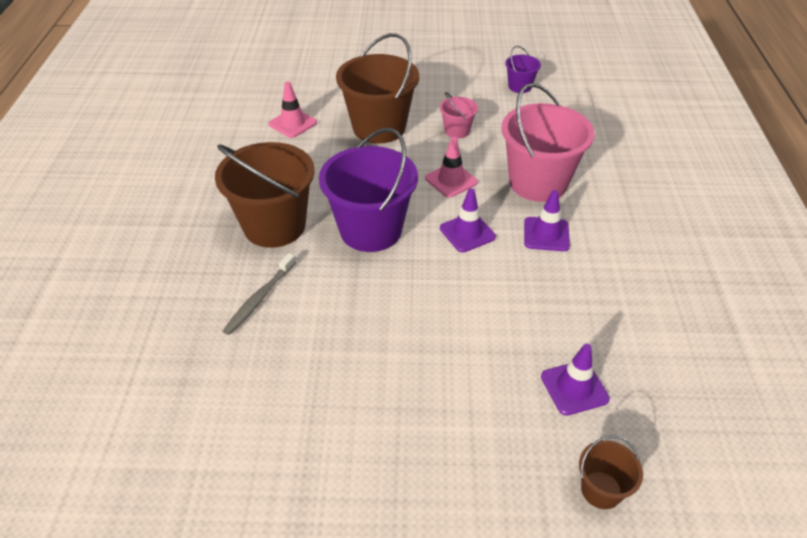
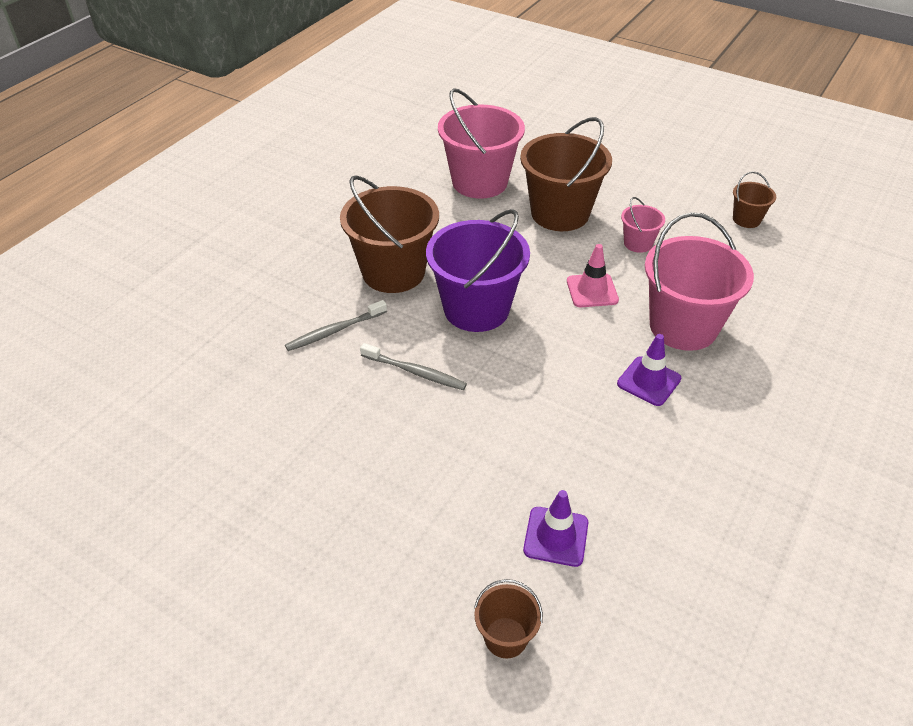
camera: 30 degrees right, 0 degrees up
(293, 123) = (480, 182): pink traffic cone -> pink bucket
(360, 304) = (415, 372): none -> grey toothbrush
(467, 233) = (567, 348): purple traffic cone -> none
(520, 86) = (746, 219): purple bucket -> brown bucket

